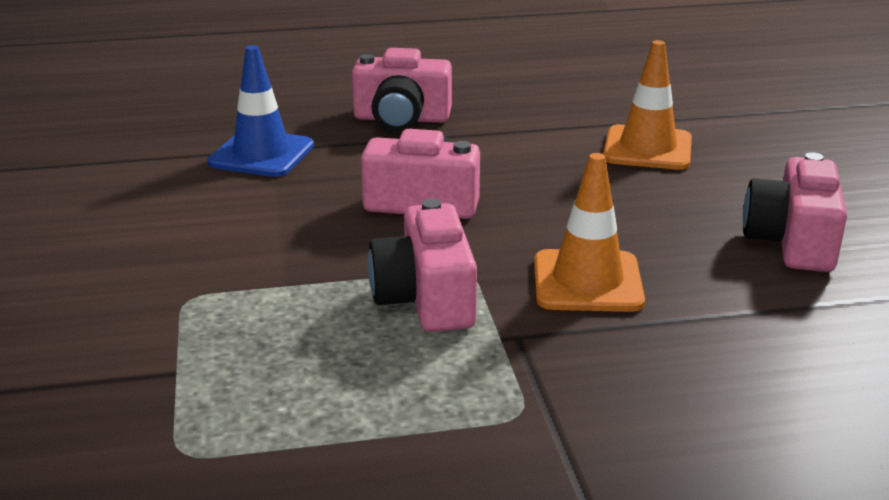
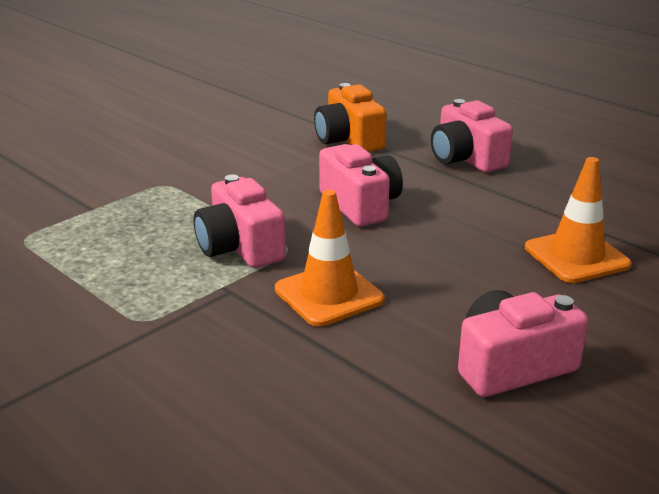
camera: 55 degrees right, 0 degrees up
(261, 154) = (349, 140): blue traffic cone -> orange camera
(426, 299) = (240, 247): pink camera -> pink camera turned 75 degrees counterclockwise

